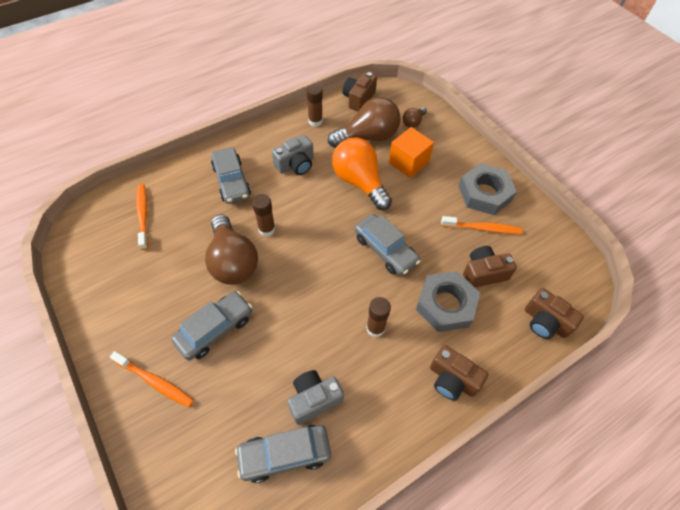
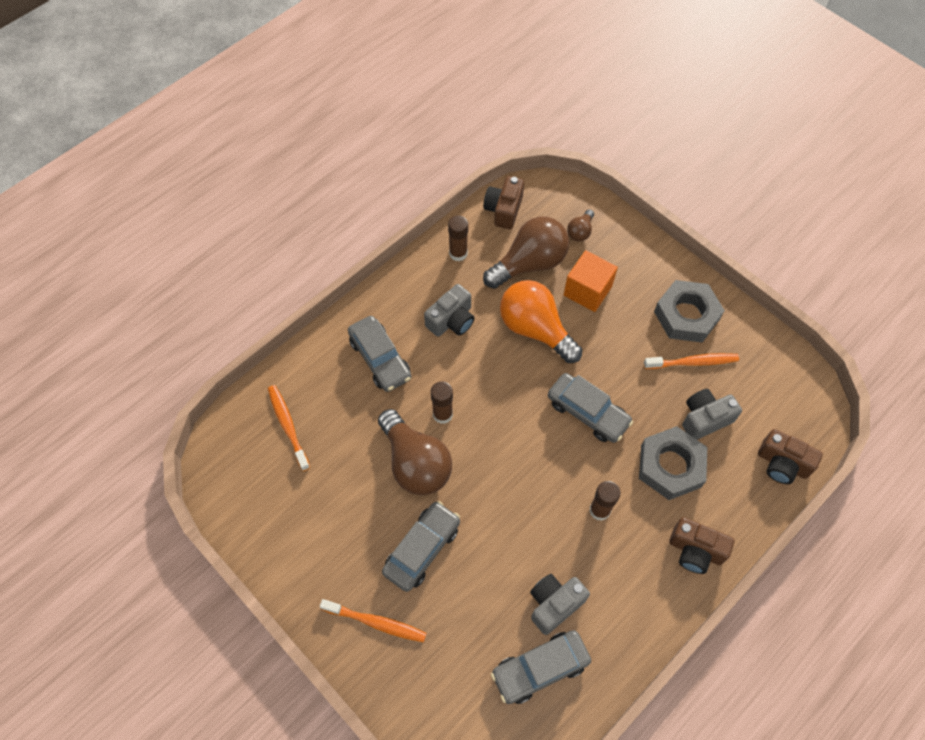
camera: 10 degrees left, 5 degrees up
(483, 273) = (705, 419): brown camera -> grey camera

